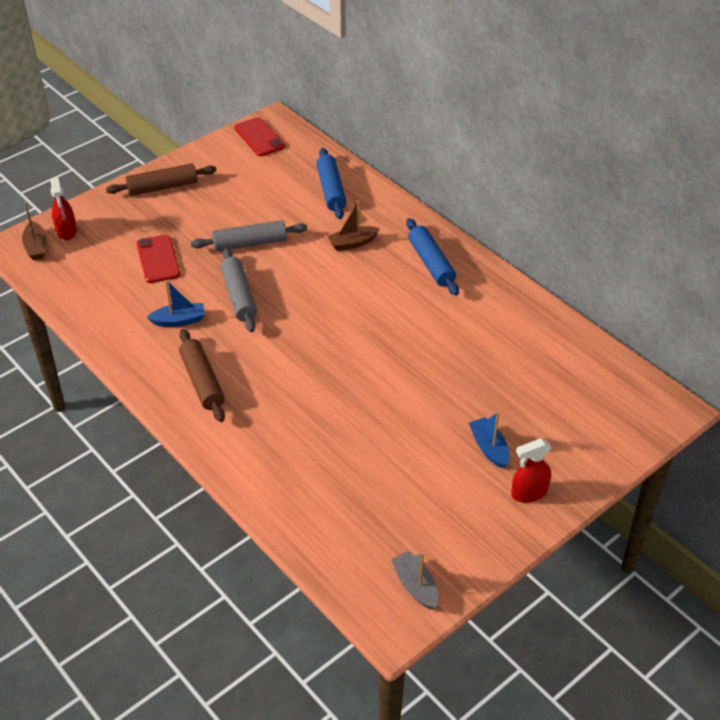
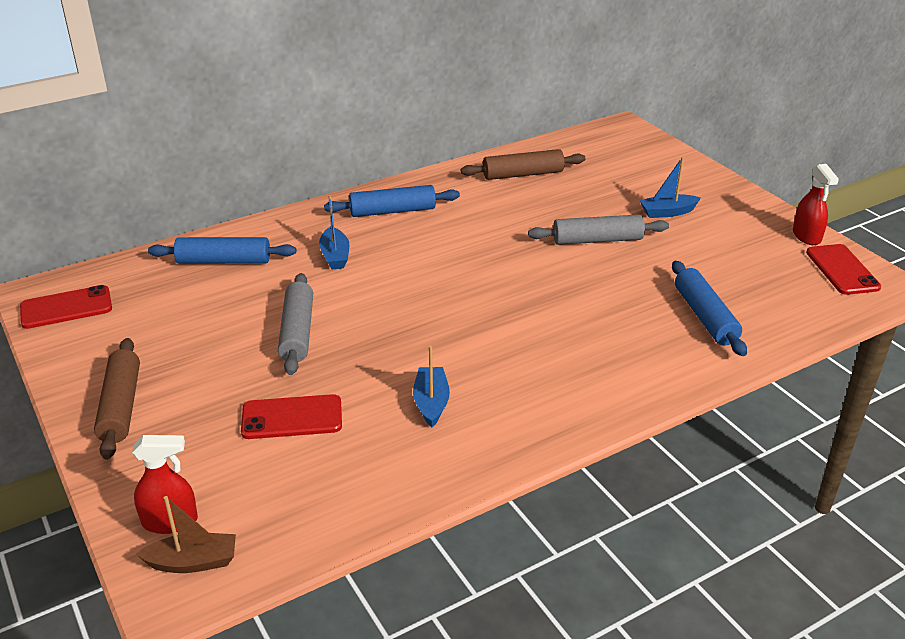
camera: 80 degrees left, 10 degrees down
(202, 381) = (552, 388): brown rolling pin -> brown rolling pin (523, 174)
(239, 296) = (400, 348): grey rolling pin -> grey rolling pin (597, 240)
(312, 474) = (705, 316): none -> blue rolling pin
(352, 243) = (335, 256): brown boat -> blue boat
(415, 586) = (842, 270): grey boat -> red phone
(529, 493) = (722, 200): red spray bottle -> red spray bottle (806, 236)

